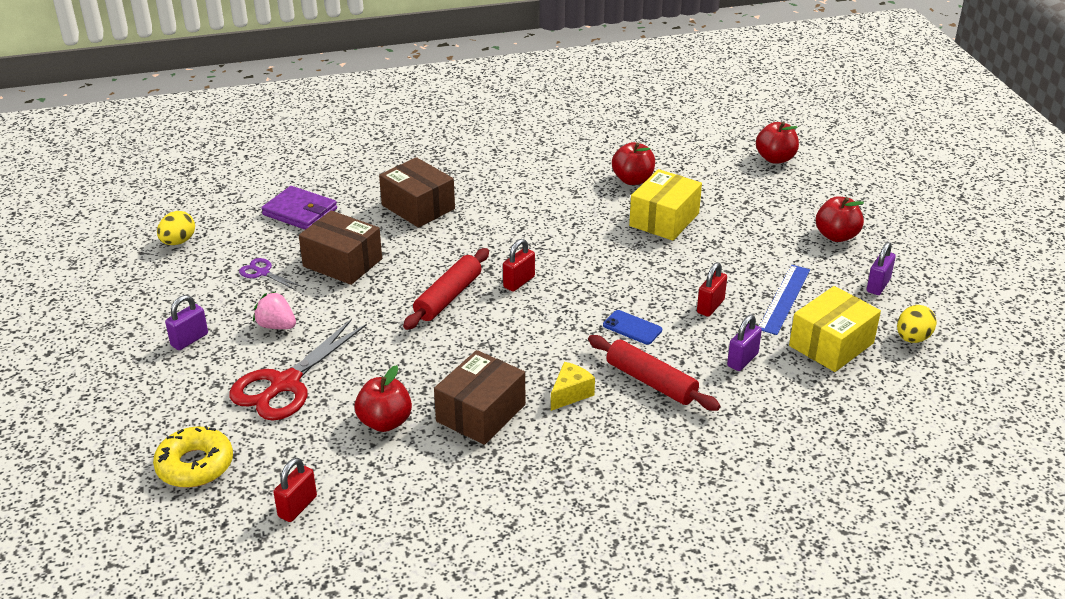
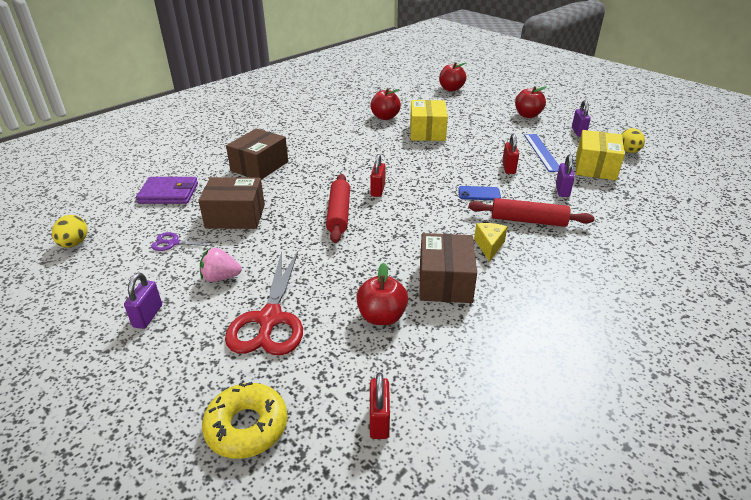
camera: 30 degrees left, 0 degrees up
(418, 207) = (259, 166): brown box -> brown box turned 75 degrees counterclockwise

